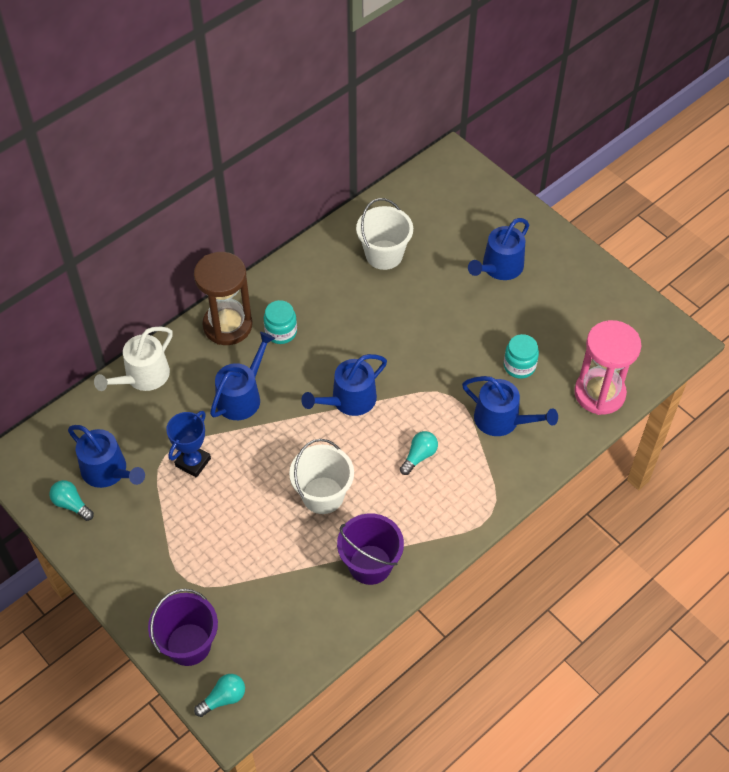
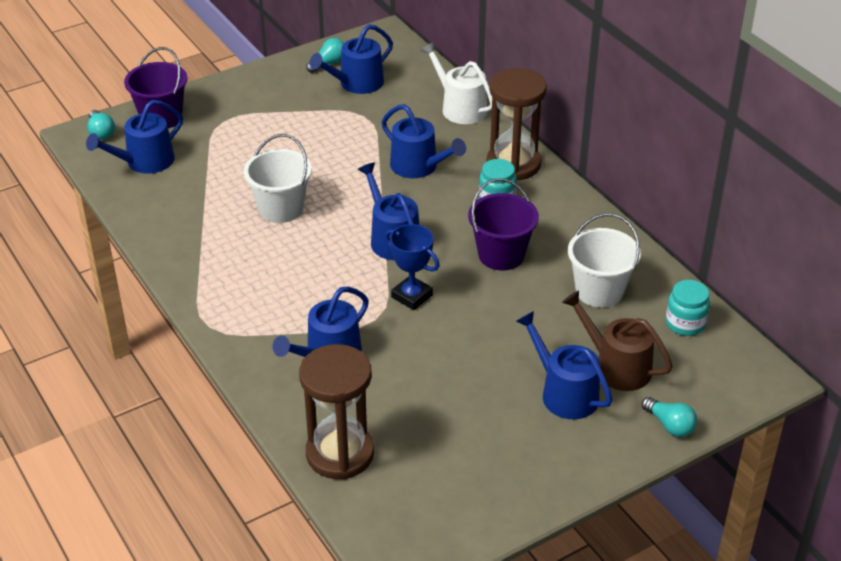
camera: 100 degrees right, 15 degrees down
(193, 462) = (349, 131): blue trophy -> blue trophy (412, 296)
(269, 637) = (145, 162): none -> blue watering can
(370, 564) = (189, 231): purple bucket -> purple bucket (501, 255)
(419, 456) = (303, 282): turquoise light bulb -> turquoise light bulb (669, 425)
(464, 240) = (616, 367): none -> brown watering can
(519, 366) = (402, 385): turquoise jar -> turquoise jar (685, 323)
(599, 393) = (340, 454): pink hourglass -> brown hourglass

